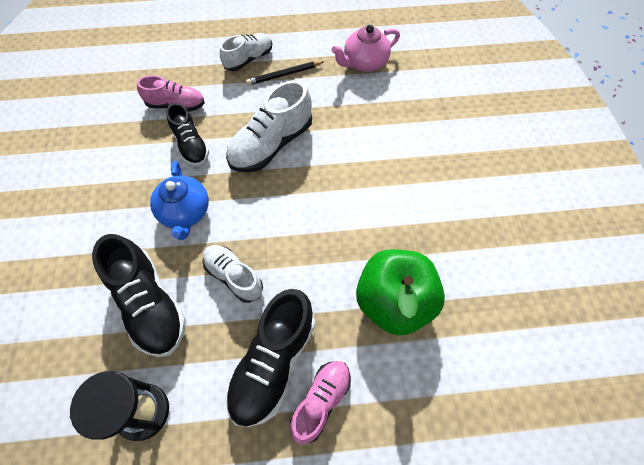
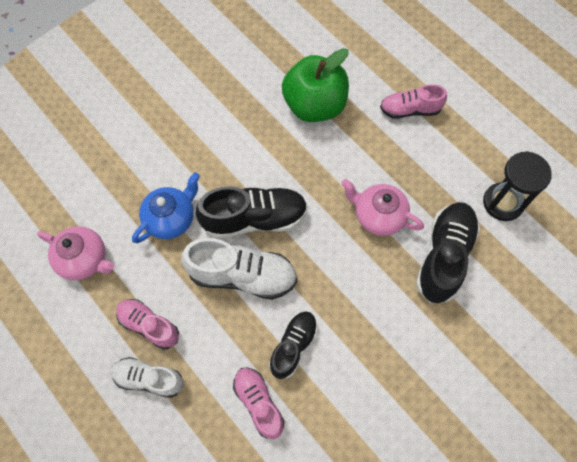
camera: 125 degrees left, 5 degrees up
(185, 212) = (358, 294): blue teapot -> blue teapot (171, 218)
(234, 276) = (378, 216): white shoe -> pink teapot
(273, 362) = (411, 150): black shoe -> black shoe (254, 219)
(284, 75) = (149, 325): black pencil -> pink shoe

